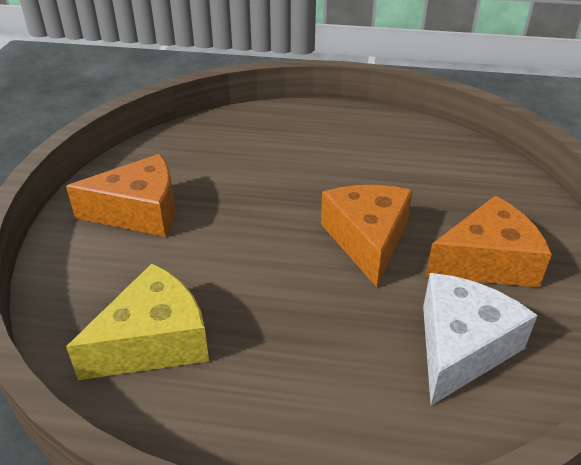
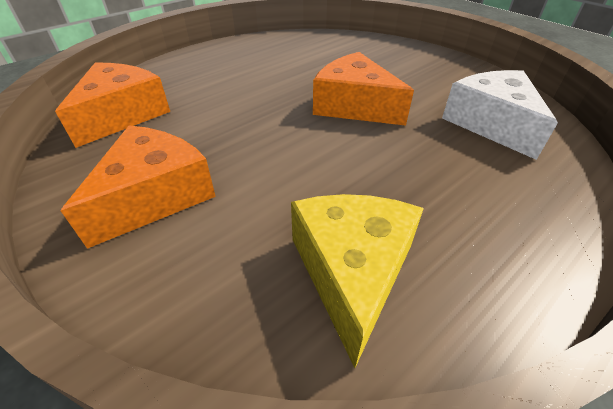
camera: 50 degrees left, 5 degrees up
(487, 261) = (423, 80): orange cheese -> orange cheese (122, 115)

